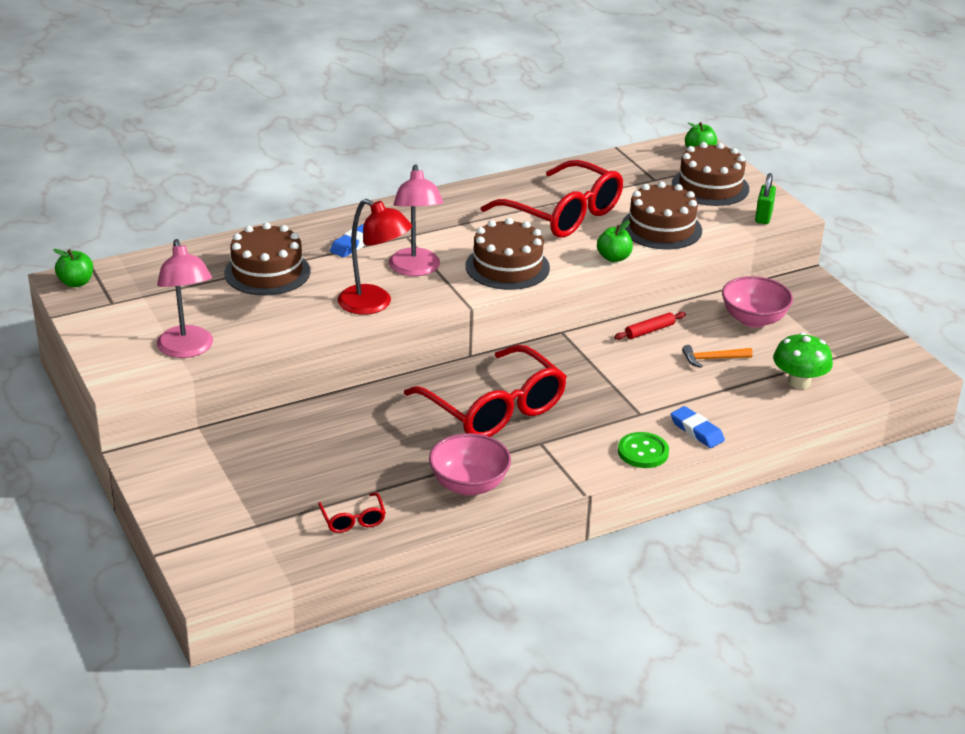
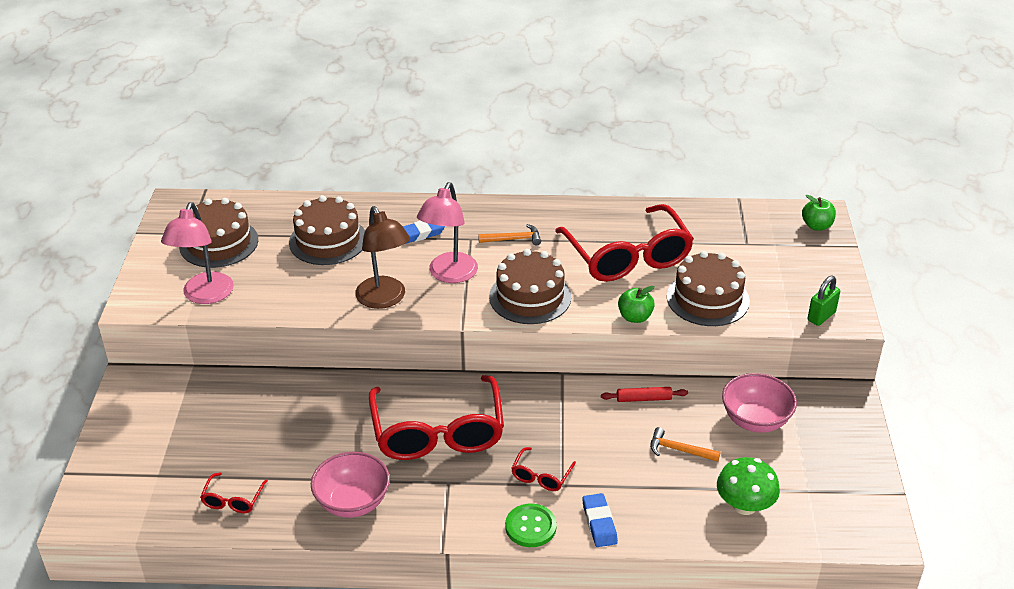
camera: 30 degrees right, 5 degrees up
(76, 283) = (180, 206): green apple -> none
(374, 304) = (384, 299): red lamp -> brown lamp
(447, 226) = (513, 239): none -> orange hammer
(616, 413) = (541, 476): none -> red glasses
(710, 186) = (795, 267): brown cake -> brown cake (219, 243)

